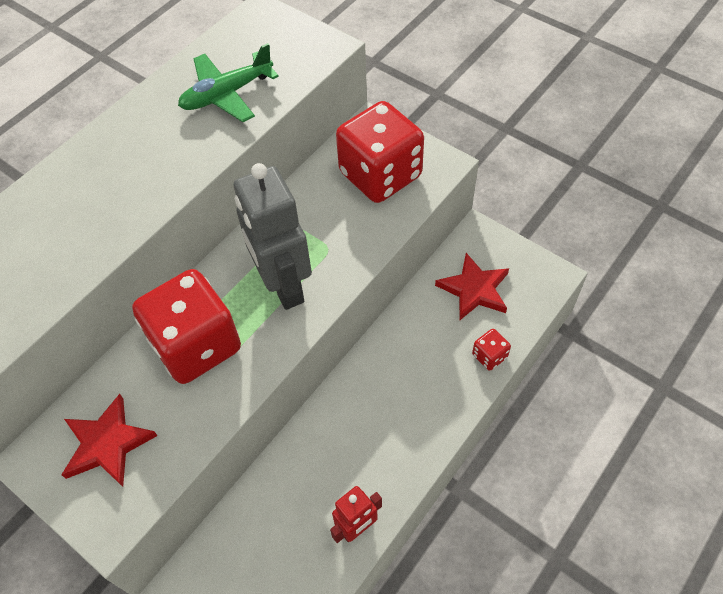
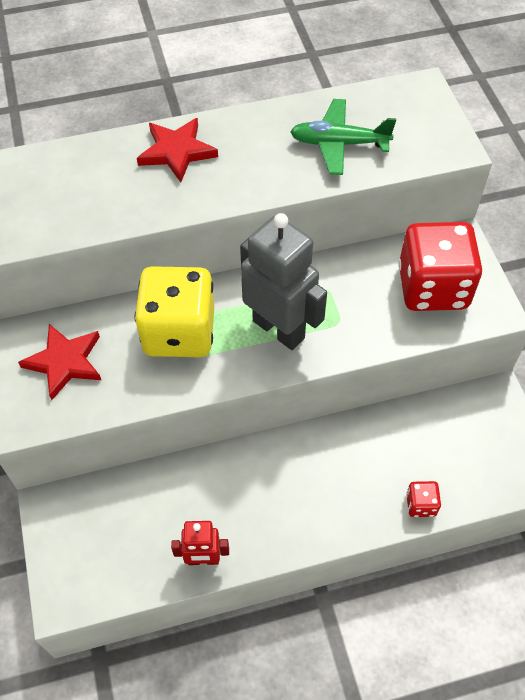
camera: 35 degrees right, 0 degrees up
(196, 345) = (179, 332): red dice -> yellow dice
(283, 286) = (279, 329): grey robot -> grey robot turned 120 degrees clockwise
(474, 289) = (454, 440): red star -> red star (177, 152)

